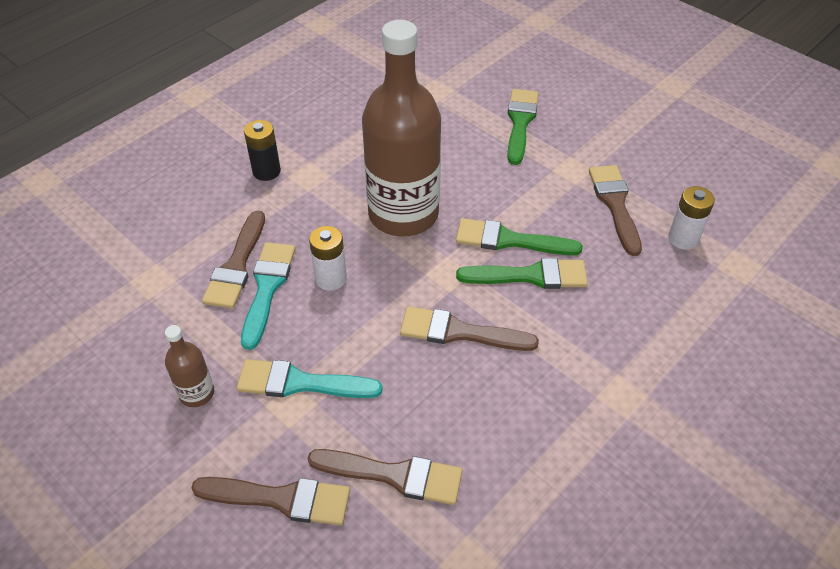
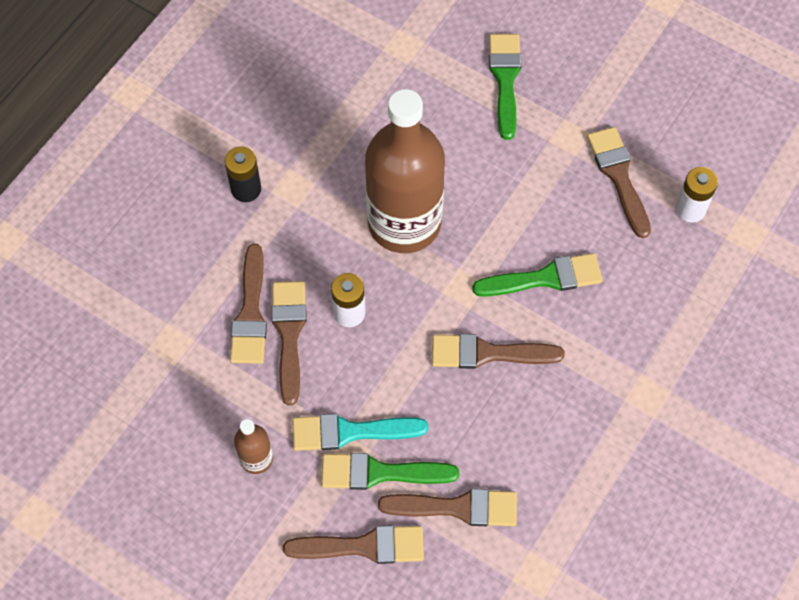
camera: 10 degrees left, 15 degrees up
(267, 288) = (289, 334): turquoise brush -> brown brush
(509, 240) = (518, 238): green brush -> green brush (380, 473)

